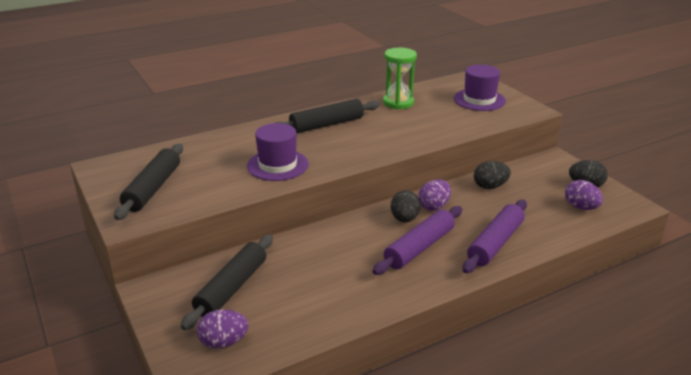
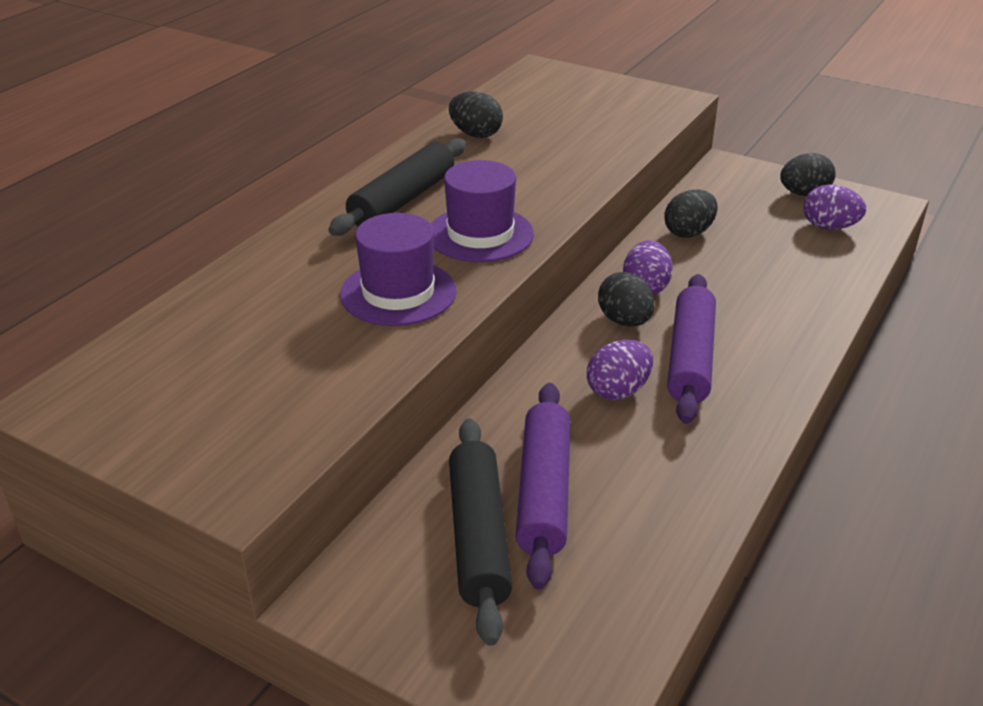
camera: 30 degrees left, 5 degrees up
(153, 188) = (215, 408): black rolling pin -> none
(223, 342) = (563, 636): purple egg -> purple egg (618, 391)
(398, 102) = (475, 134): green hourglass -> black egg
(479, 100) = (588, 101): purple hat -> purple hat (480, 234)
(495, 243) = (780, 315): purple rolling pin -> purple rolling pin (544, 492)

